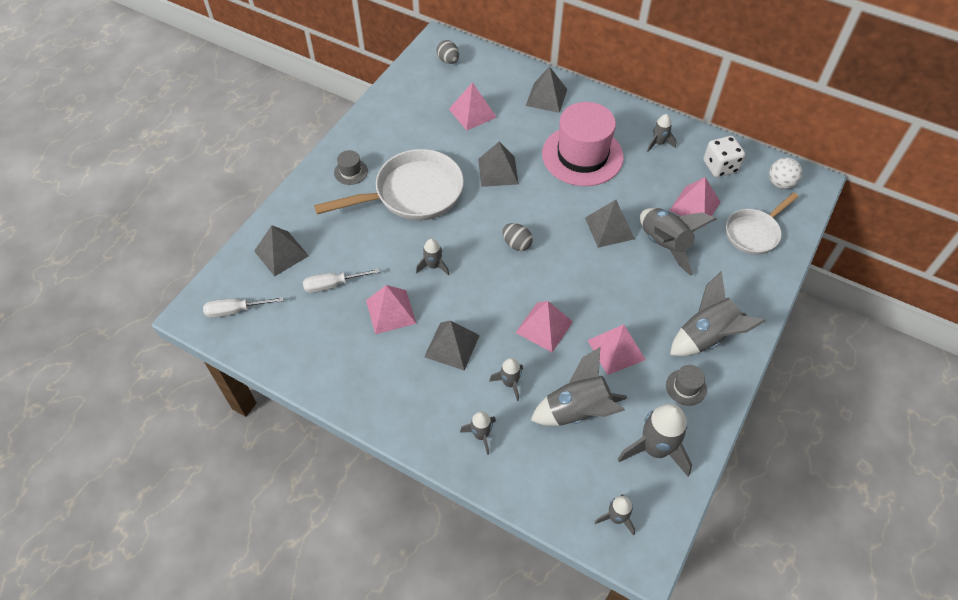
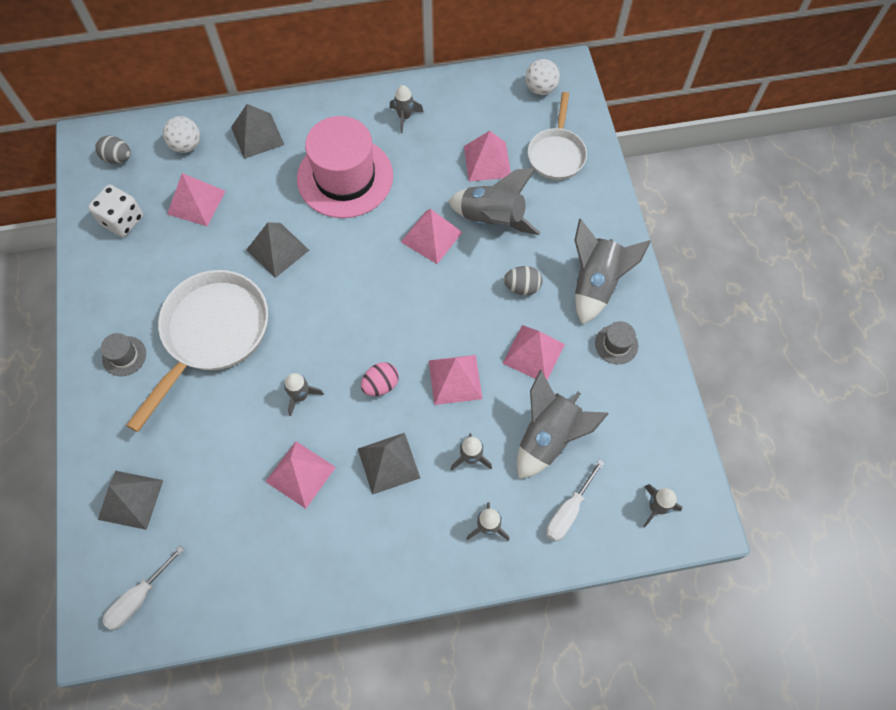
camera: 40 degrees left, 10 degrees up
(333, 285) = (217, 491): white screwdriver -> white screwdriver (569, 510)
(490, 295) = (380, 385): none -> pink egg
(496, 77) = (186, 145): none -> white ball
(516, 244) = (361, 314): grey egg -> grey egg (522, 287)
(609, 228) = (431, 237): grey pyramid -> pink pyramid
(655, 449) = (637, 420): grey rocket -> none
(720, 167) = (477, 105): white dice -> white dice (122, 220)

